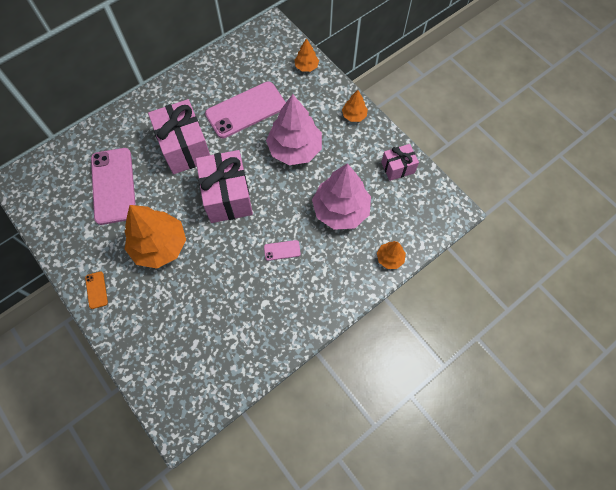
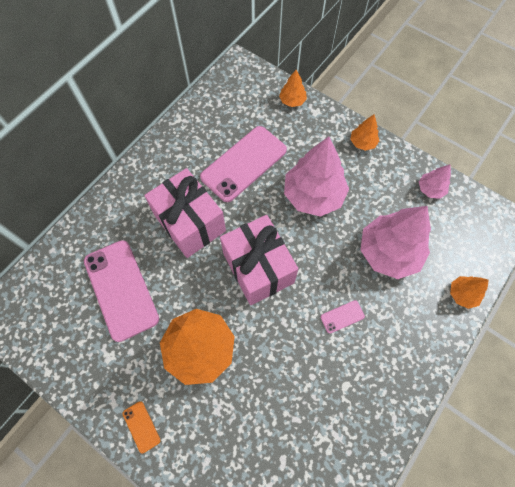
camera: 15 degrees left, 0 degrees up
(397, 167) = (430, 189): pink gift -> pink tree

